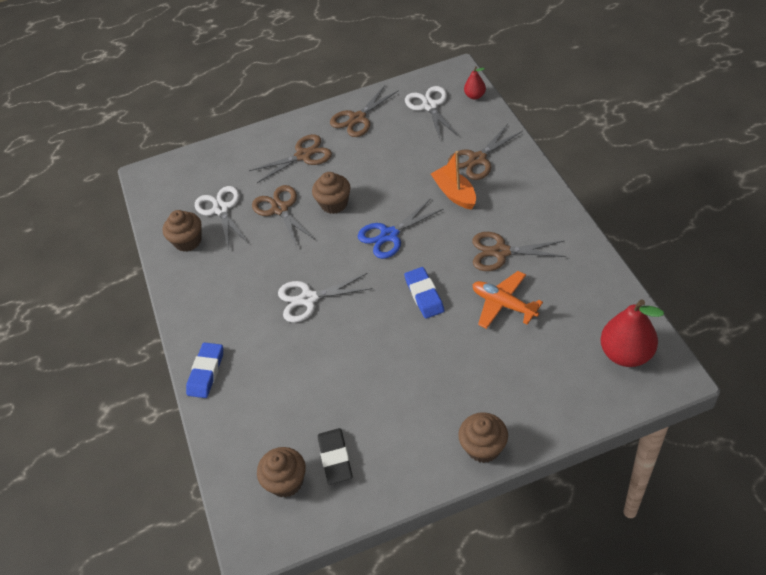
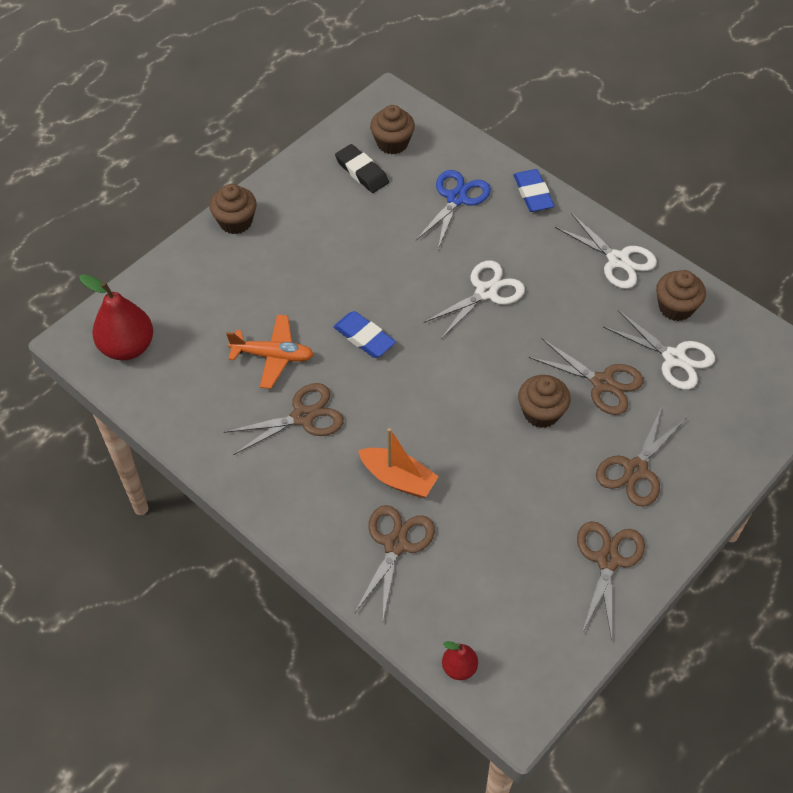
camera: 145 degrees right, 5 degrees up
(389, 235) = (445, 394): blue scissors -> blue scissors (456, 198)
(430, 106) = (516, 622): white scissors -> white scissors (618, 260)

